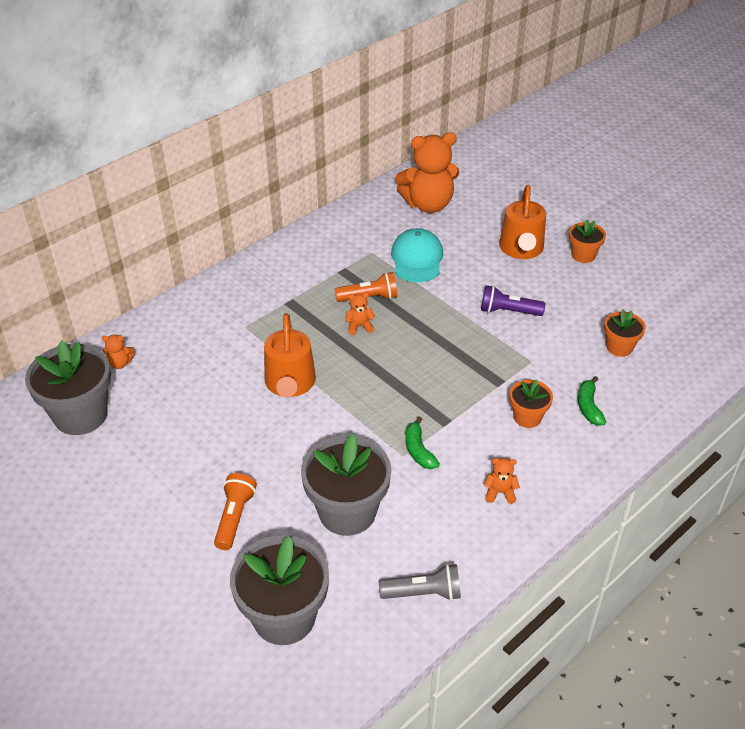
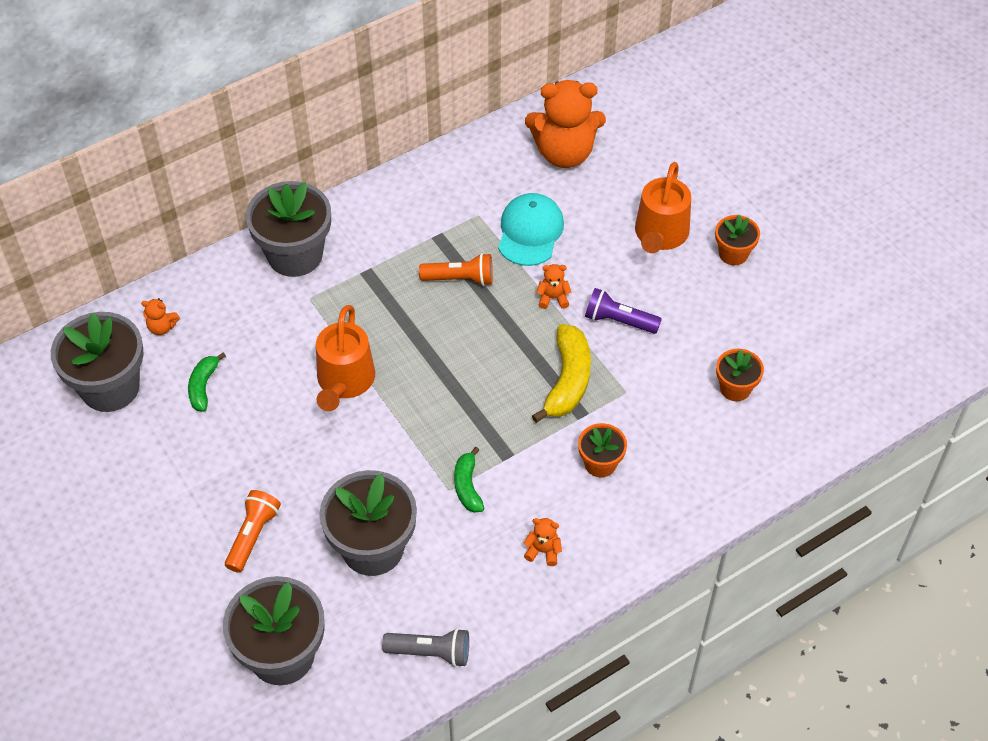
camera: 10 degrees right, 10 degrees up
(226, 297) = (295, 255): none -> grey flower pot
(359, 326) = (439, 316): orange teddy bear -> orange teddy bear (553, 298)
(480, 359) = (567, 381): none -> yellow banana
(588, 407) = (674, 461): green banana -> green banana (203, 386)

